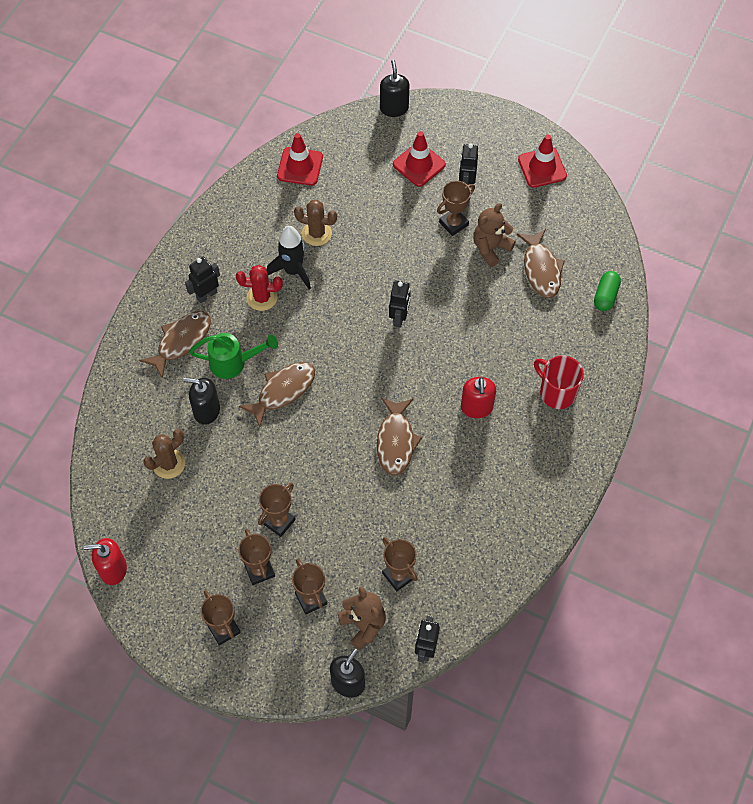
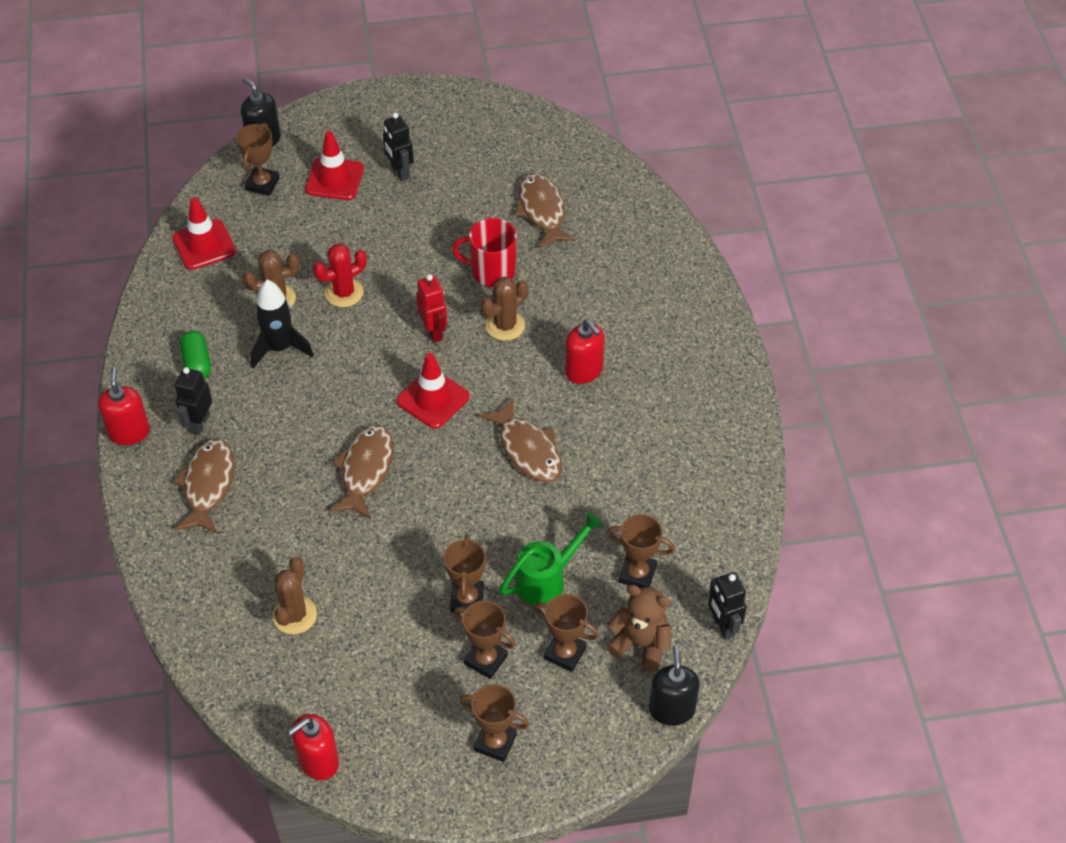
camera: 35 degrees left, 10 degrees down
(161, 275) = (129, 432): none -> red soap dispenser
(206, 411) = (295, 537): black soap dispenser -> none
(234, 363) = (287, 473): green watering can -> green watering can (547, 579)
(262, 298) = (266, 392): red cactus -> red cactus (344, 293)
(399, 318) = (434, 332): black robot -> red robot
(449, 342) = (505, 326): none -> brown cactus
(453, 223) = (417, 215): brown trophy -> brown trophy (262, 184)
(491, 248) = (475, 218): brown teddy bear -> none
(541, 269) = (542, 211): brown fish -> brown fish turned 150 degrees counterclockwise
(542, 168) = (466, 119): red traffic cone -> red traffic cone (433, 399)
(556, 392) = (651, 313): red mug -> red mug (491, 271)
(605, 296) = (626, 201): green capsule -> green capsule (197, 363)

